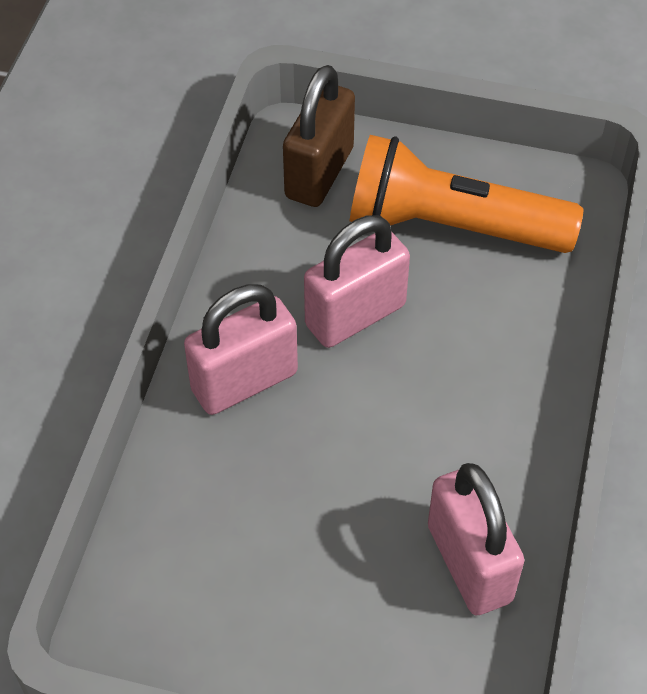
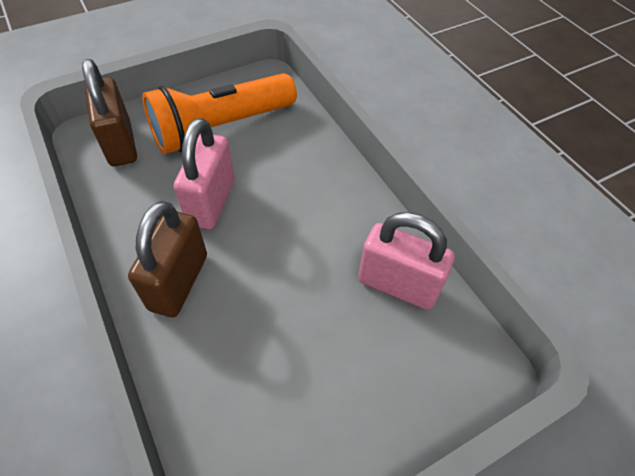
camera: 45 degrees left, 0 degrees up
(244, 381) = (179, 282): pink padlock -> brown padlock

